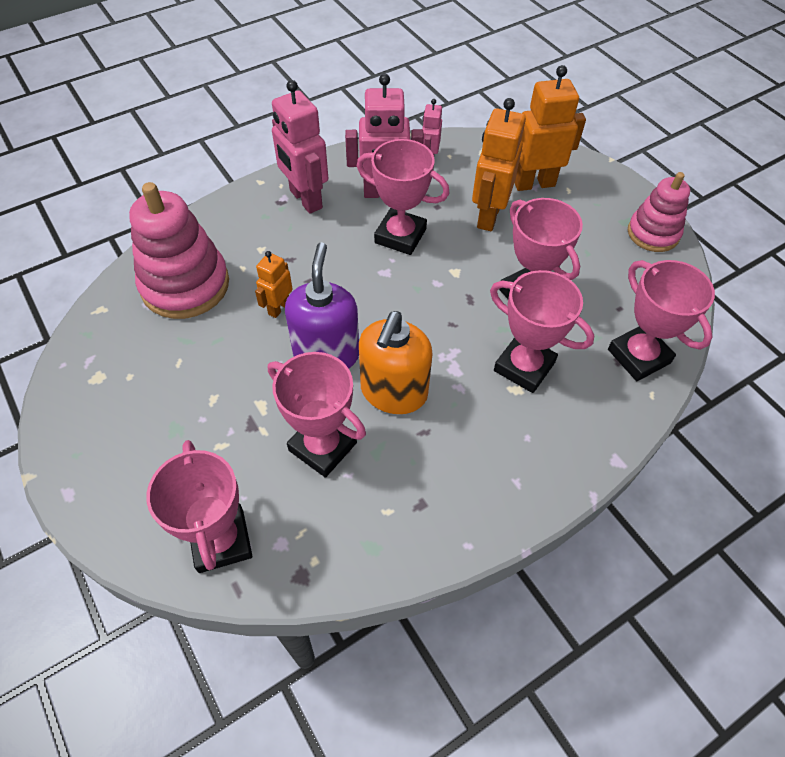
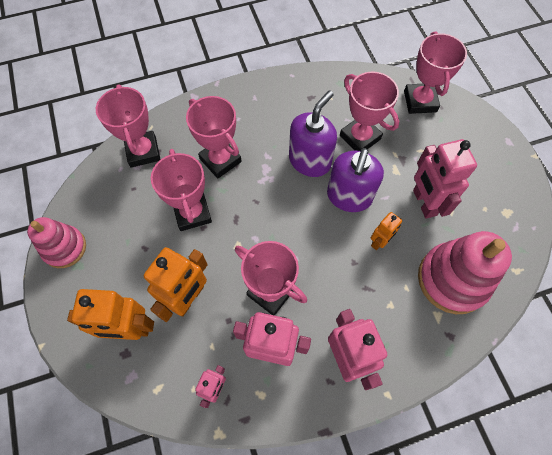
camera: 165 degrees left, 10 degrees up
(218, 366) = (424, 203): none -> pink robot
(393, 392) = (310, 161): orange soap dispenser -> purple soap dispenser

